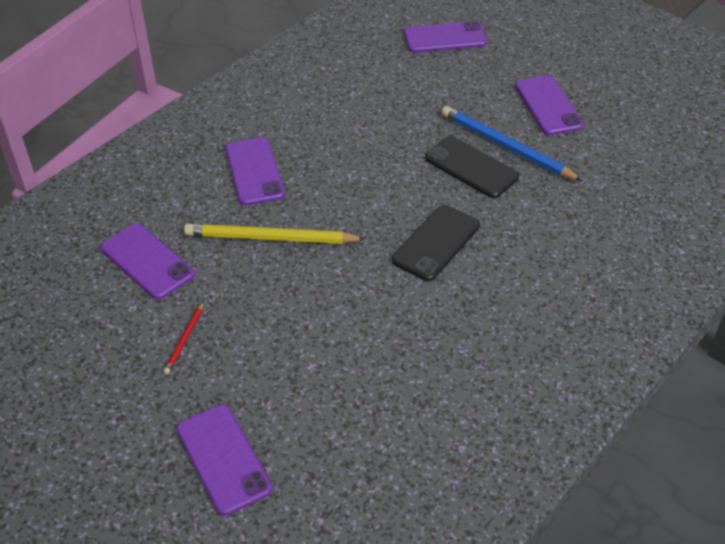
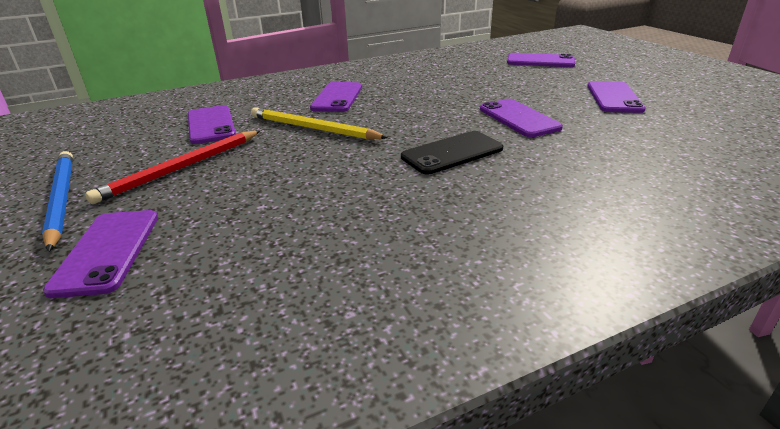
camera: 25 degrees right, 15 degrees down
(185, 339) = (182, 168): red pencil -> red pencil, size x2.10
(471, 167) = (518, 118): black phone -> purple phone
(506, 147) = (560, 112): blue pencil -> blue pencil (61, 199)

